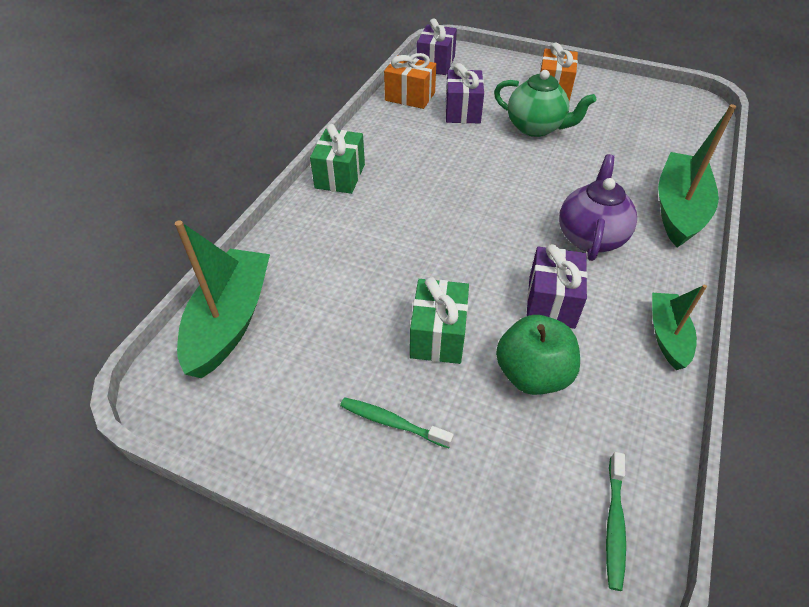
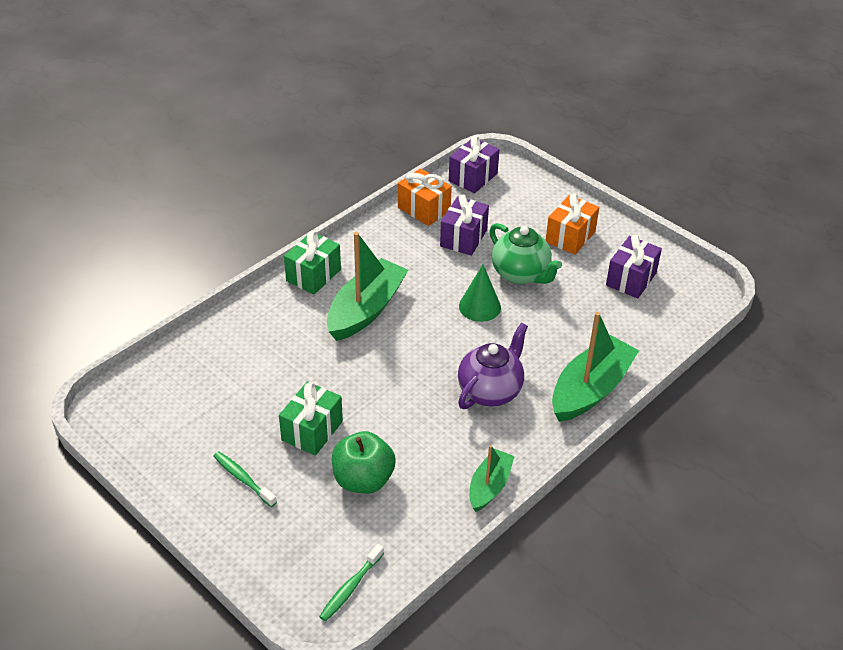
camera: 20 degrees right, 5 degrees down
(230, 321) = (168, 373): green boat -> green boat (366, 310)
(520, 163) = (479, 306): none -> green cone
(551, 302) = (417, 433): purple gift -> purple gift (631, 279)

